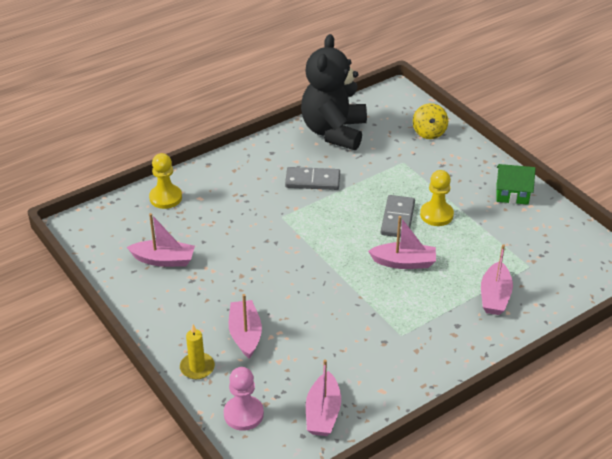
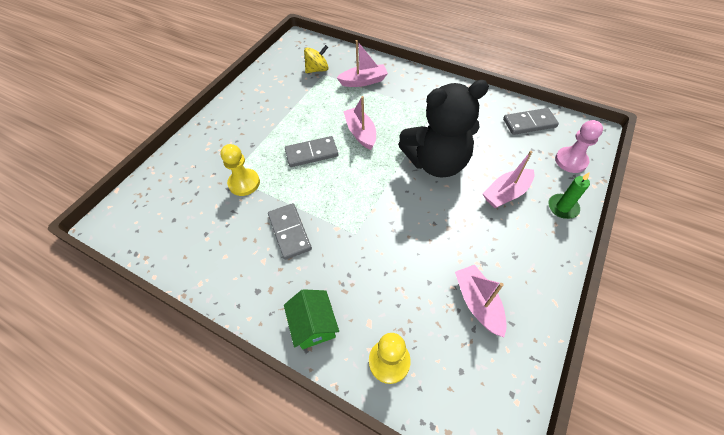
camera: 115 degrees left, 15 degrees up
(197, 367) = (562, 207): yellow candle -> green candle
(323, 413) = (529, 123): pink boat -> grey domino
(334, 132) = (198, 248): black teddy bear -> black teddy bear (436, 162)
(429, 132) = (176, 173): yellow spinning top -> yellow spinning top (317, 70)
(436, 215) = (294, 133): yellow pawn -> yellow pawn (244, 183)
(512, 194) = (246, 101): green house -> green house (314, 325)

